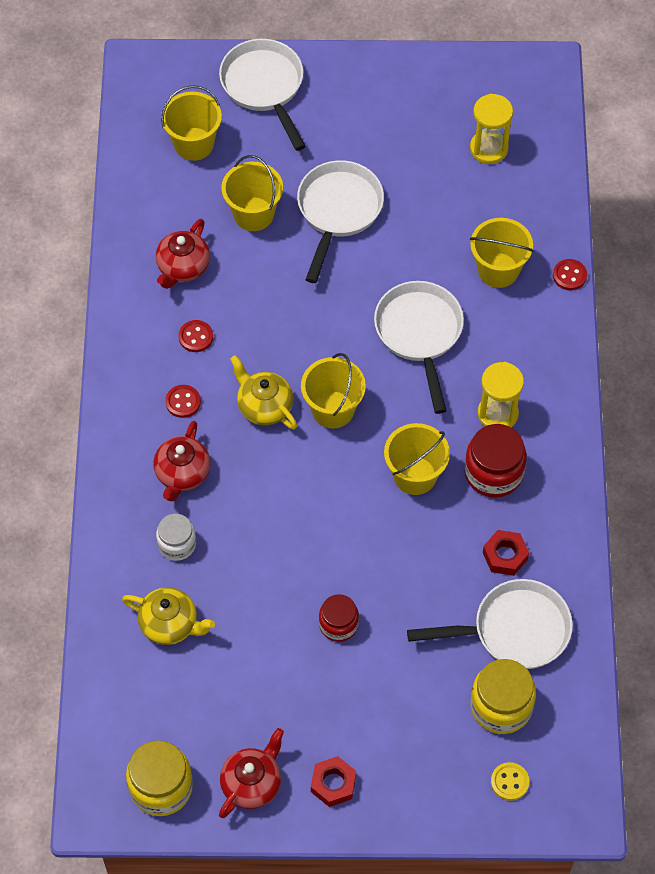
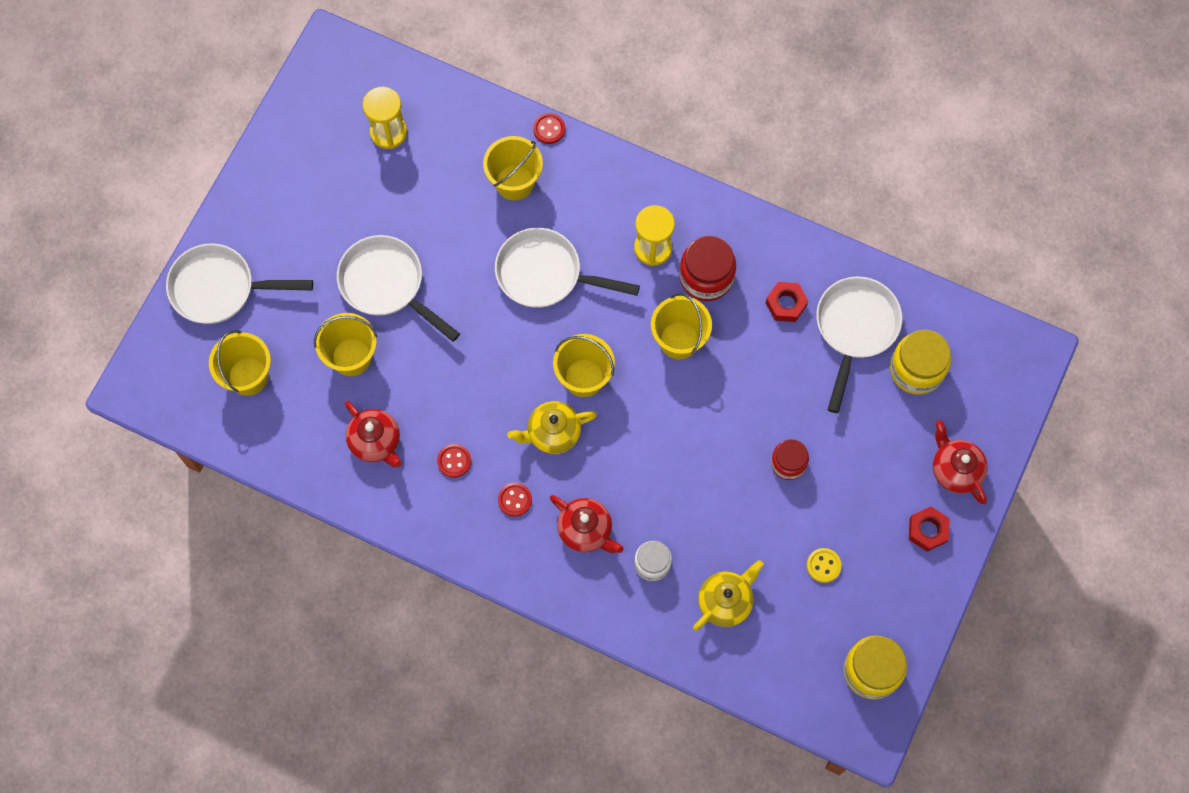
camera: 65 degrees left, 10 degrees up
(252, 783) = (899, 595): red teapot -> red teapot (955, 470)
(509, 782) = (983, 393): yellow button -> yellow button (823, 565)

